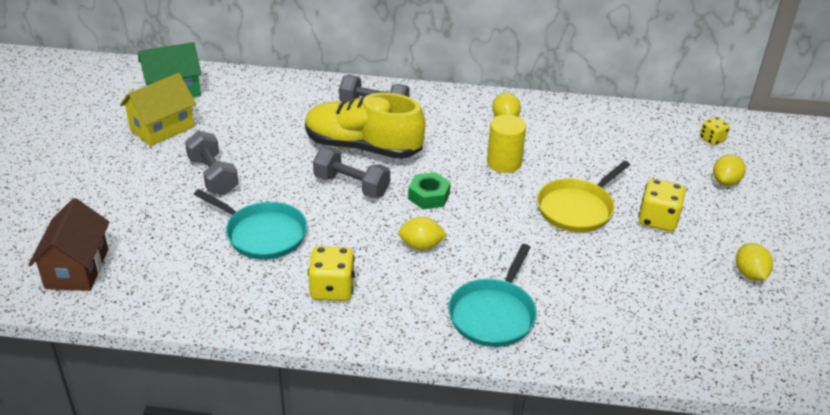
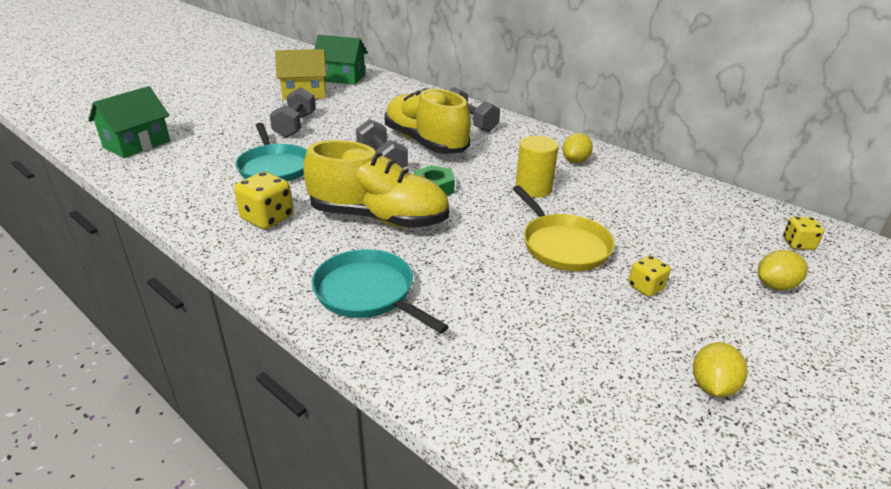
camera: 35 degrees right, 5 degrees down
(77, 268) = (137, 144): brown house -> green house
(421, 246) = (378, 218): yellow lemon -> yellow shoe
(493, 314) = (367, 293): turquoise pan -> turquoise pan turned 75 degrees clockwise
(577, 208) = (563, 245): yellow pan -> yellow pan turned 105 degrees counterclockwise
(657, 220) = (645, 287): yellow dice -> yellow dice, size x0.61

